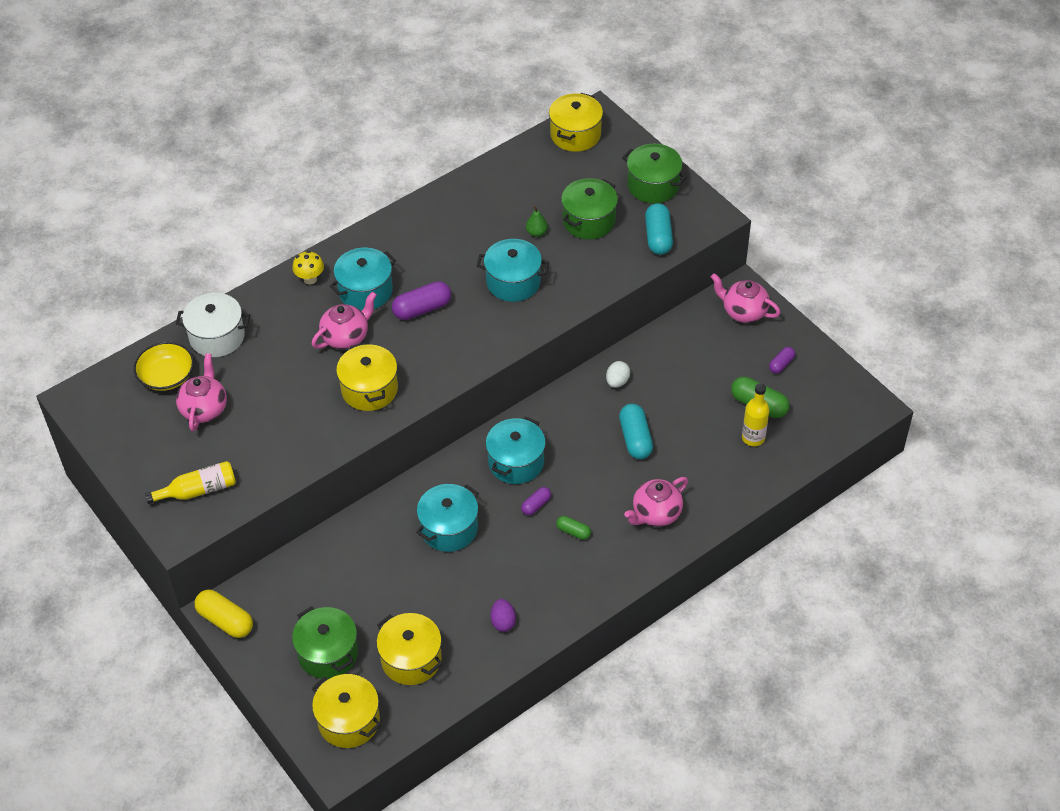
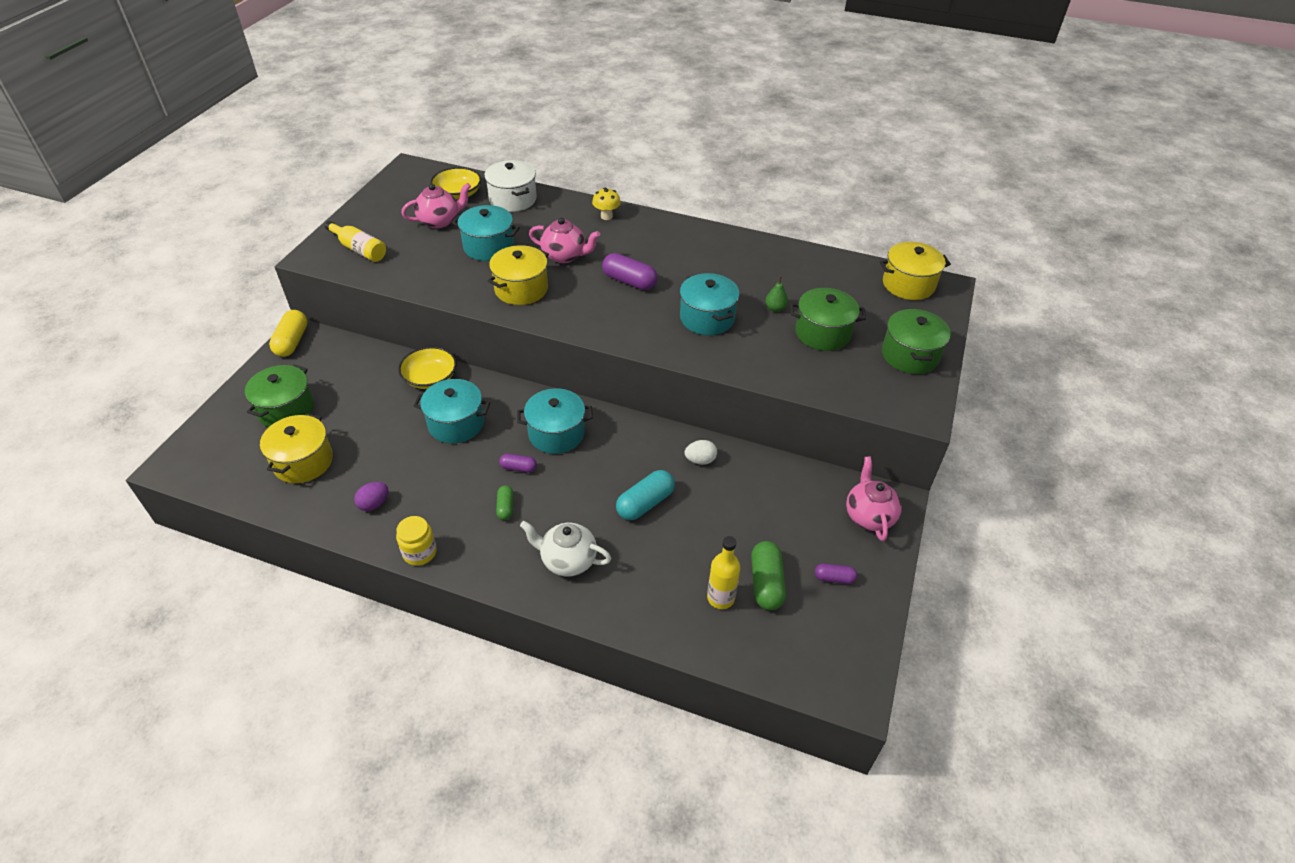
camera: 55 degrees right, 5 degrees down
(349, 721) = (221, 452): yellow pot -> none
(365, 291) = (620, 246): turquoise pot -> turquoise pot (489, 247)
(372, 526) = (430, 378): none -> yellow bowl
(580, 608) = (419, 552): none -> yellow jar
(656, 514) = (567, 560): pink teapot -> white teapot
(658, 237) = (853, 385): turquoise capsule -> none

